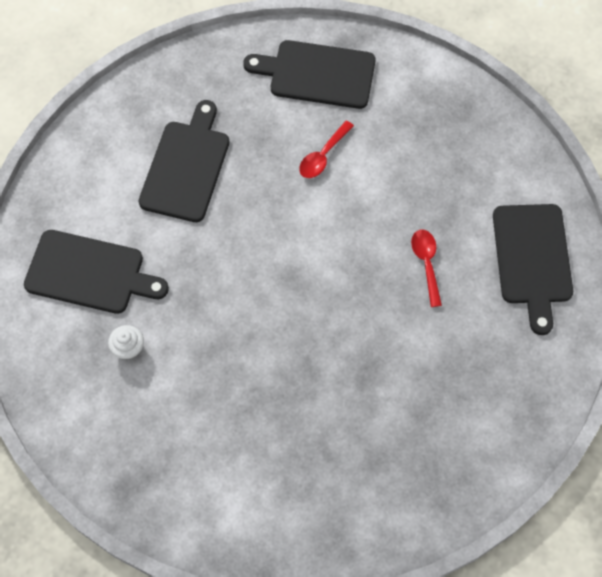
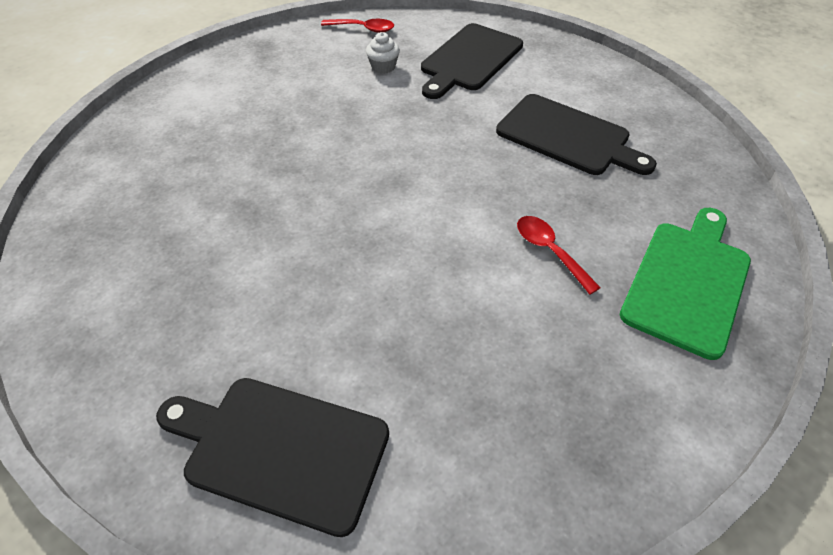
camera: 110 degrees right, 15 degrees down
(317, 74) = (688, 281): black cutting board -> green cutting board
(426, 263) = (346, 309): red spoon -> red spoon (363, 29)

